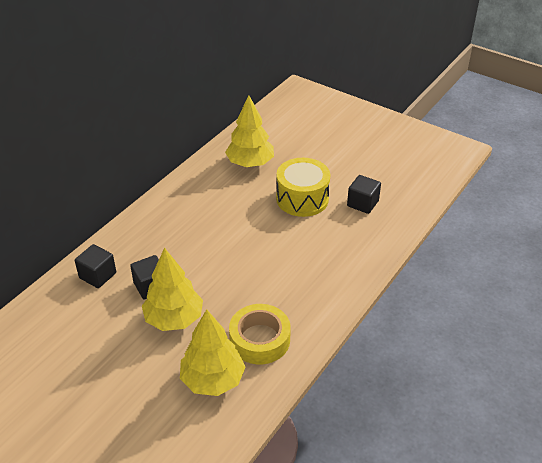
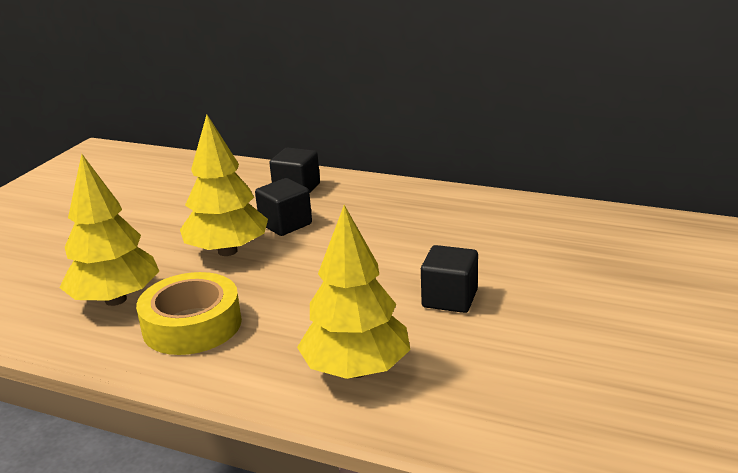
camera: 80 degrees right, 15 degrees down
(250, 163) = (611, 247): yellow tree -> yellow tree (356, 370)
(302, 199) = (552, 313): yellow drum -> none
(362, 203) = (590, 389): black cube -> black cube (450, 298)

